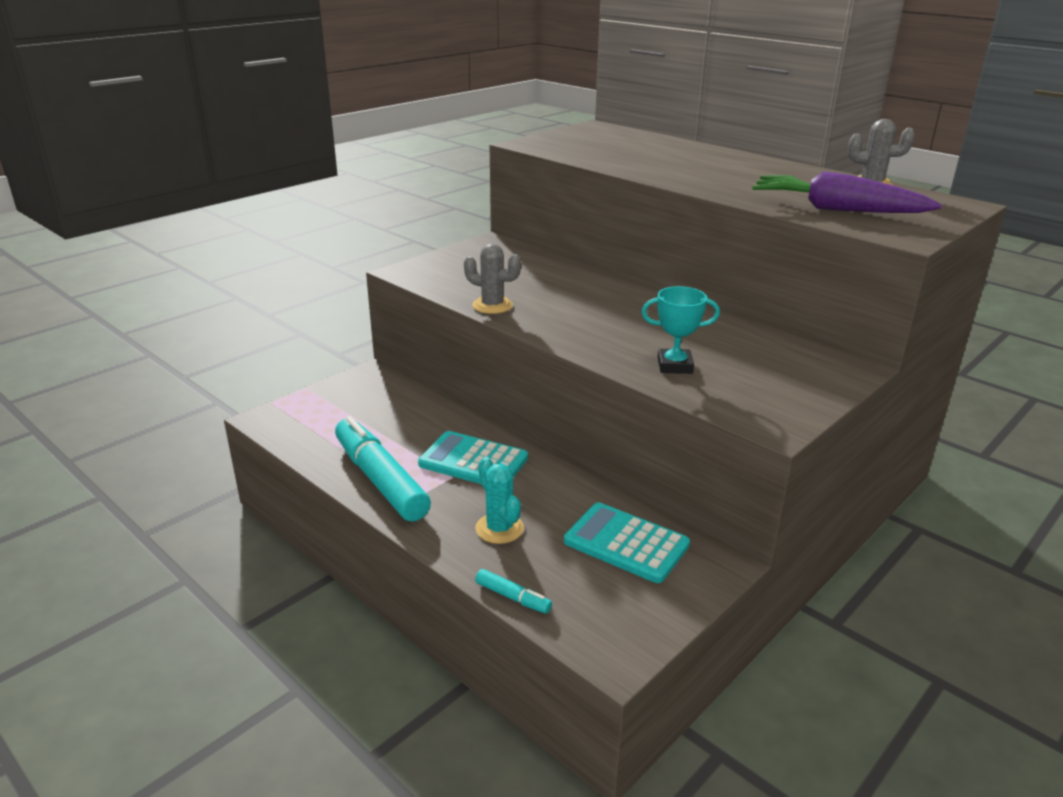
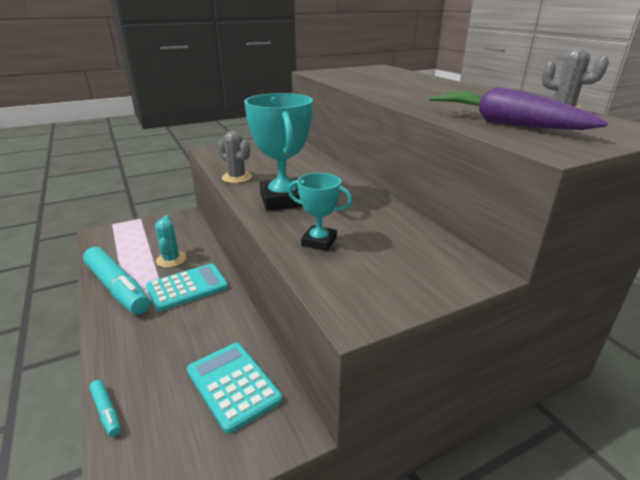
camera: 20 degrees right, 0 degrees up
(380, 480) = (118, 288): turquoise marker -> turquoise marker turned 150 degrees clockwise
(473, 461) = (187, 287): turquoise calculator -> turquoise calculator turned 105 degrees clockwise
(499, 528) = (154, 346): turquoise cactus -> turquoise cactus (171, 260)
(584, 325) = (283, 200): none -> turquoise trophy

